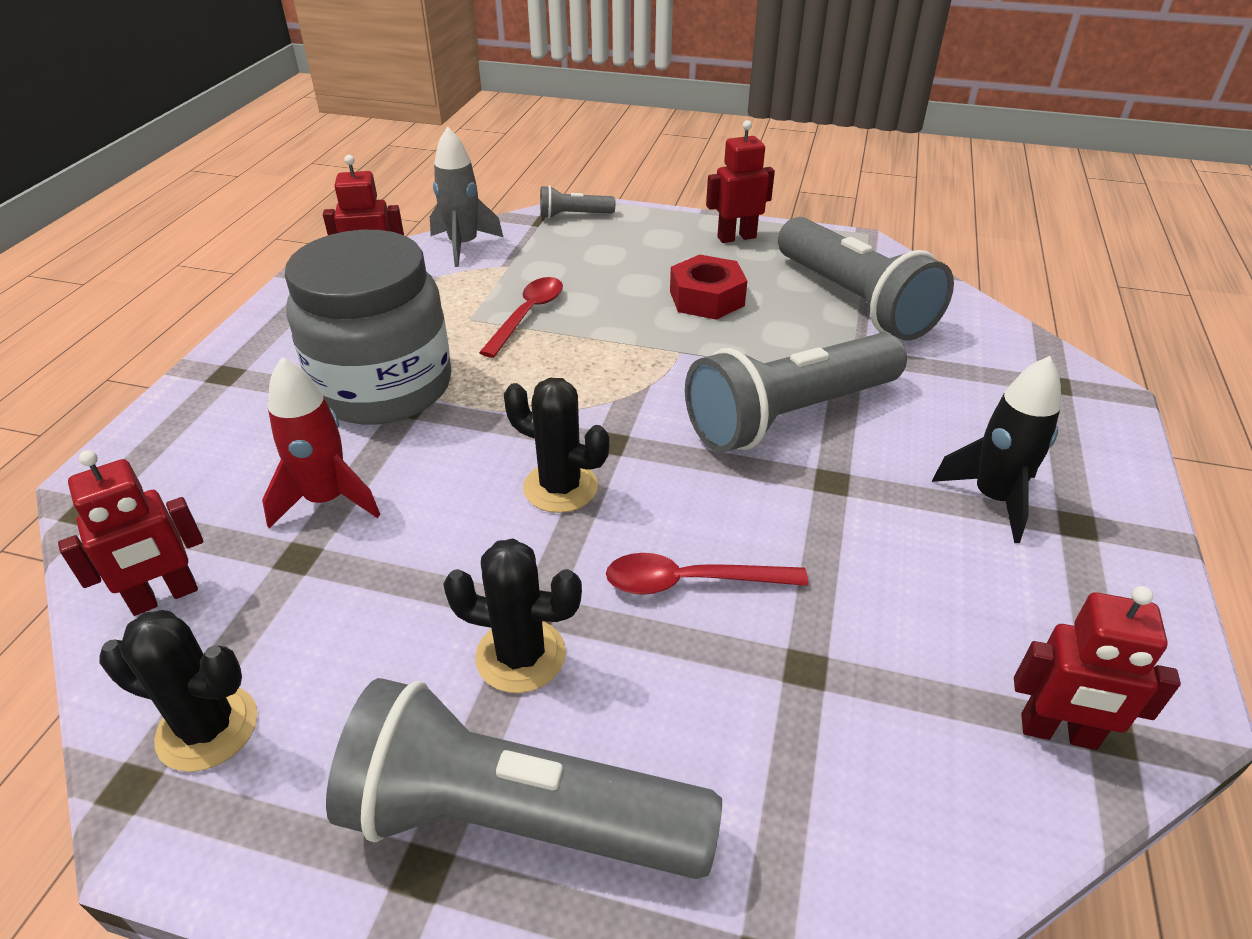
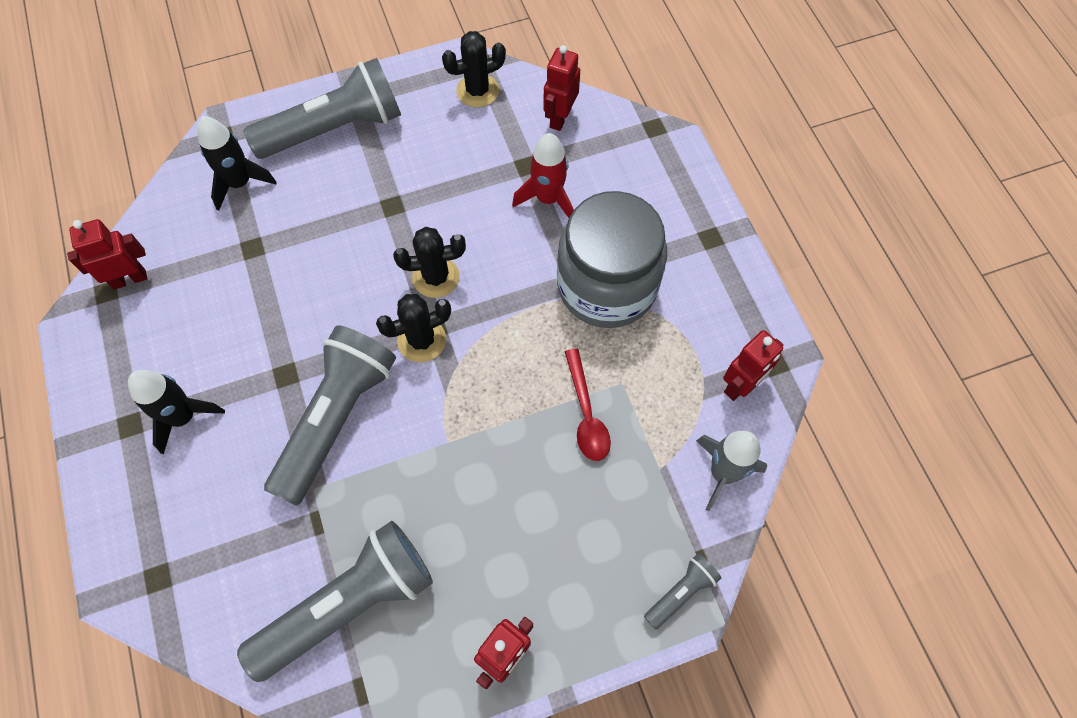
camera: 145 degrees right, 25 degrees up
(521, 655) = (381, 182): black cactus -> black cactus (422, 340)
(691, 582) = (328, 260): red spoon -> none
(706, 298) = (470, 526): red nut -> none
(774, 809) = (240, 183): none -> black rocket
(854, 301) = (348, 604): grey flashlight -> grey flashlight turned 120 degrees clockwise

